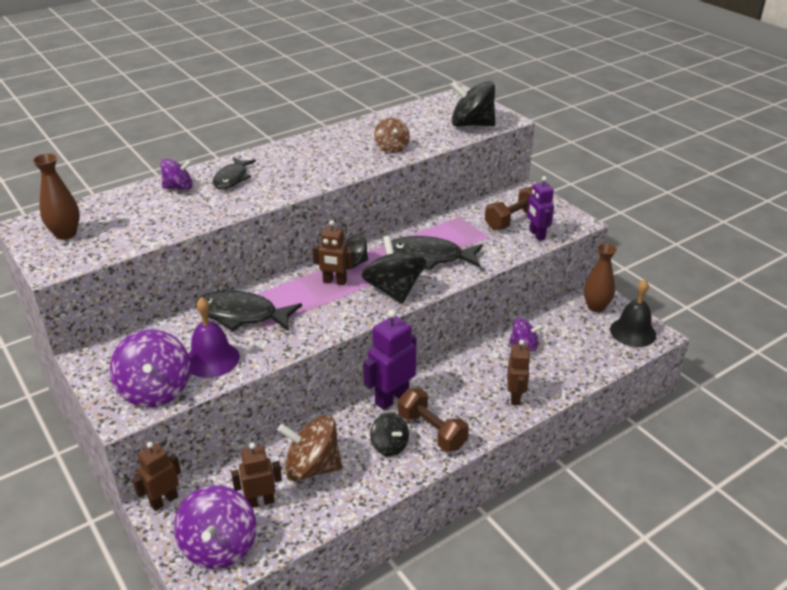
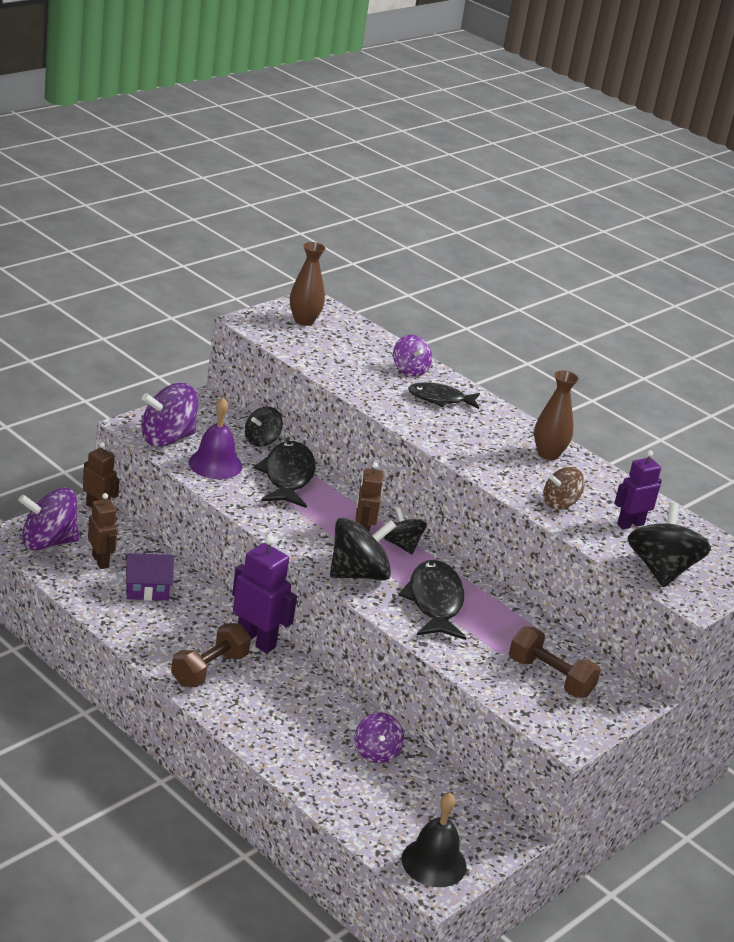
camera: 75 degrees right, 5 degrees down
(312, 467) = (147, 589): brown spinning top -> purple house
(389, 446) = (183, 639): black spinning top -> black spinning top (261, 440)
(515, 397) = (276, 737): brown robot -> none
(537, 235) = (519, 696): purple robot -> purple robot (630, 524)
(596, 307) = (481, 831): brown vase -> brown vase (548, 454)

